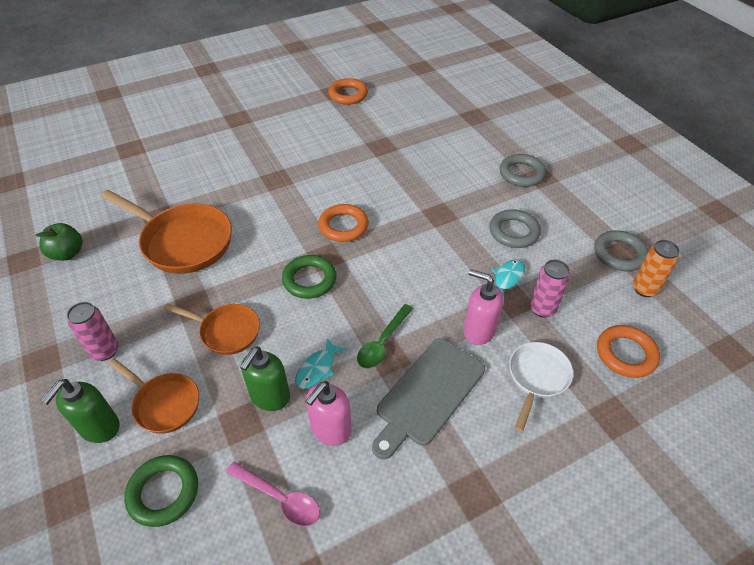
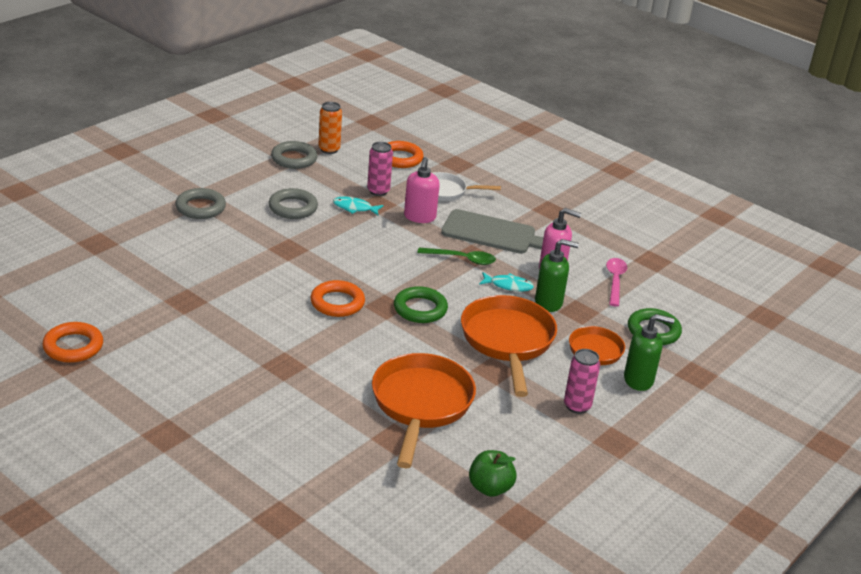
camera: 115 degrees left, 15 degrees down
(226, 331) = (507, 341): orange pan -> orange pan, size x1.72

